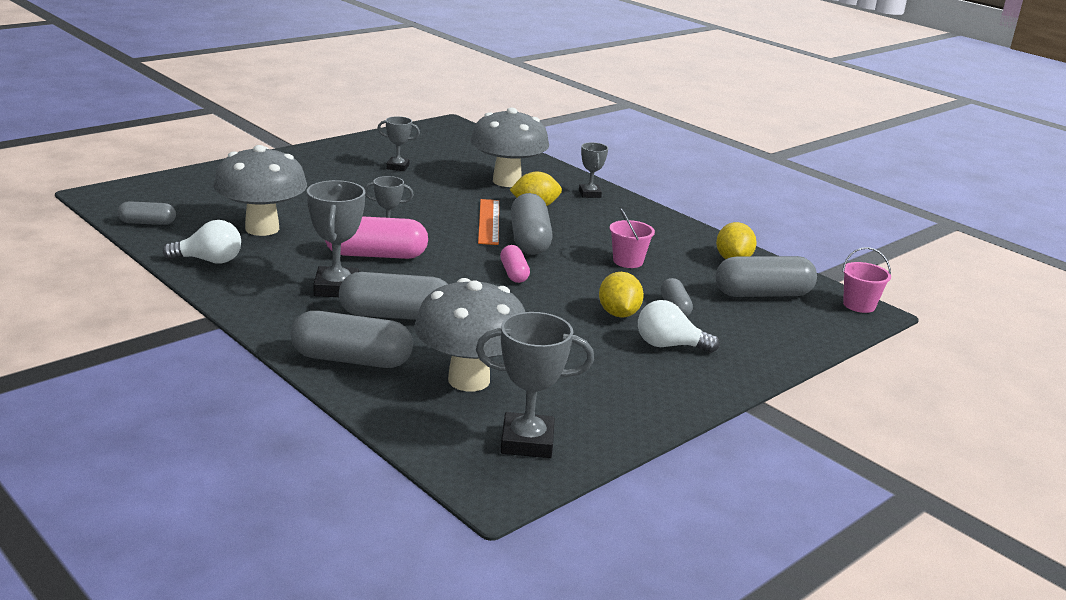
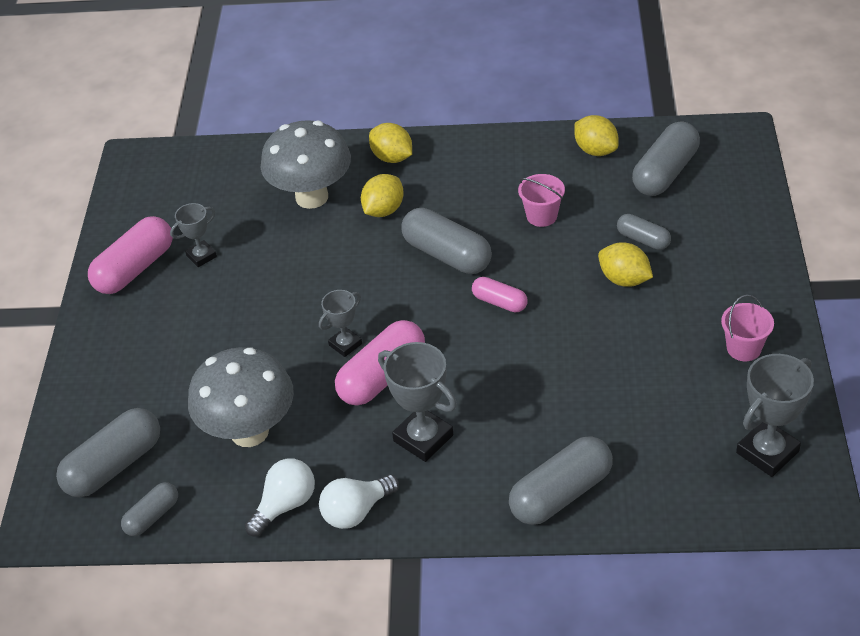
camera: 40 degrees left, 20 degrees up
(356, 153) = (135, 268): none -> pink capsule
(395, 315) = (508, 424): grey capsule -> grey capsule (114, 465)
(469, 380) = (653, 435): grey mushroom -> none
(489, 221) = (385, 259): orange ruler -> none
(589, 194) = (392, 157): grey trophy -> yellow lemon
(669, 345) = (697, 281): white light bulb -> white light bulb (356, 511)
(859, 305) = (727, 131): pink bucket -> pink bucket (743, 348)

